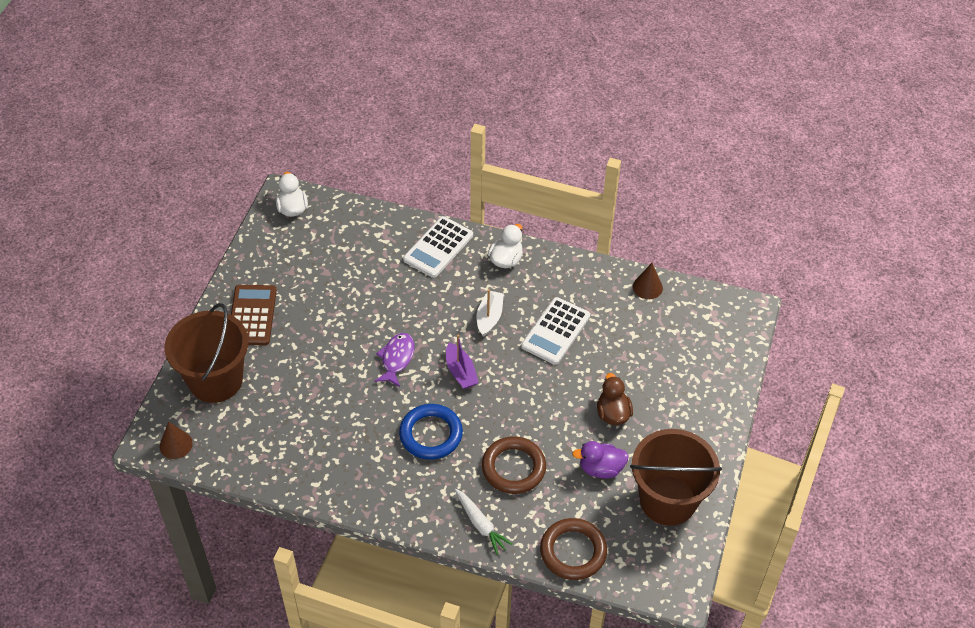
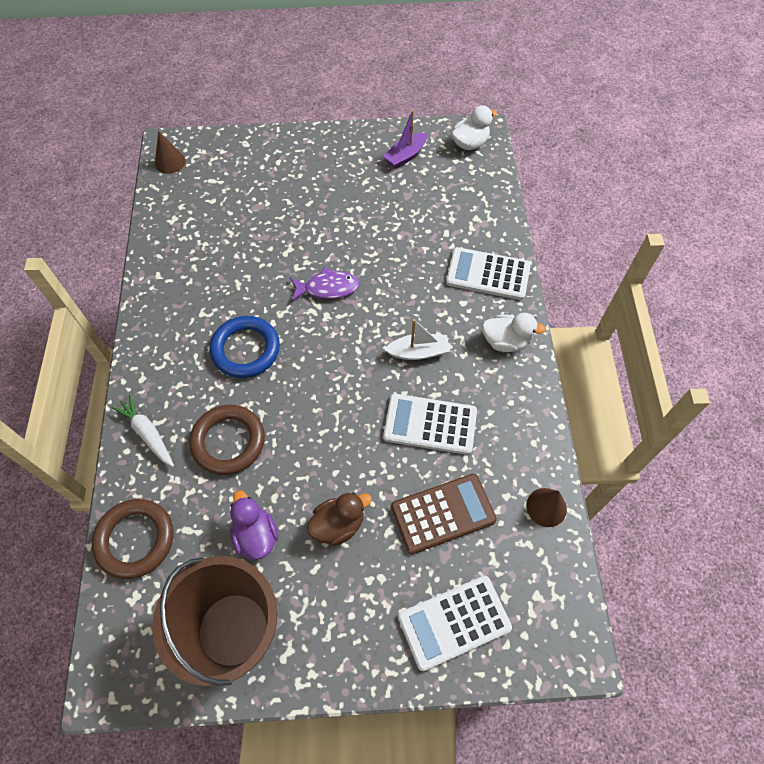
camera: 70 degrees right, 10 degrees up
(216, 380) = (247, 163): brown bucket -> none
(252, 315) = (330, 161): brown calculator -> brown calculator (443, 513)
(460, 372) = (334, 349): purple boat -> purple boat (406, 156)
(481, 524) = (147, 433): white carrot -> white carrot turned 105 degrees clockwise
(707, 368) = (454, 622): none -> white calculator

